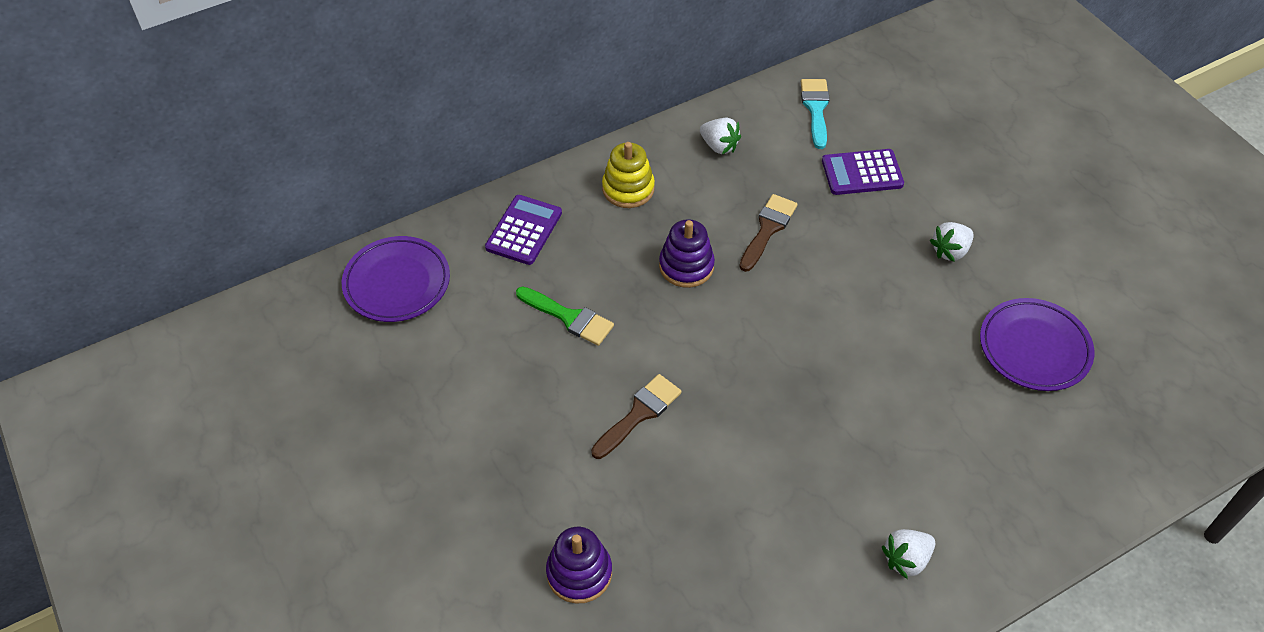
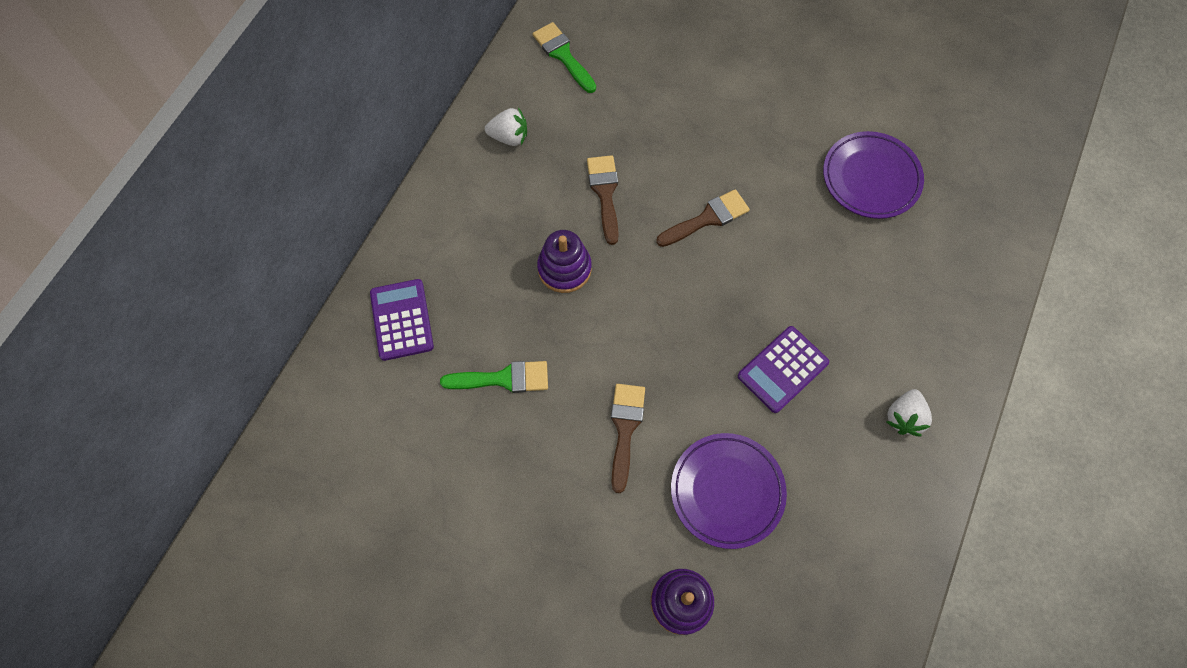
camera: 35 degrees left, 15 degrees up
(397, 283) = (326, 443): purple plate -> purple plate (727, 491)
(628, 189) = (462, 224): yellow stacking toy -> none
(816, 109) = (563, 55): turquoise brush -> green brush
(846, 296) = (707, 218): none -> brown brush
(862, 173) = (641, 96): purple calculator -> purple calculator (782, 369)
(950, 251) = (756, 129): white strawberry -> none

